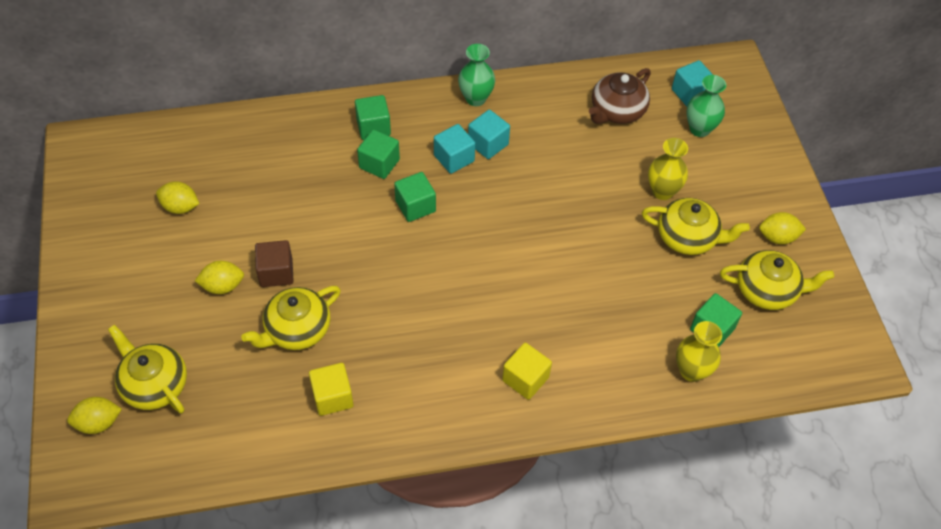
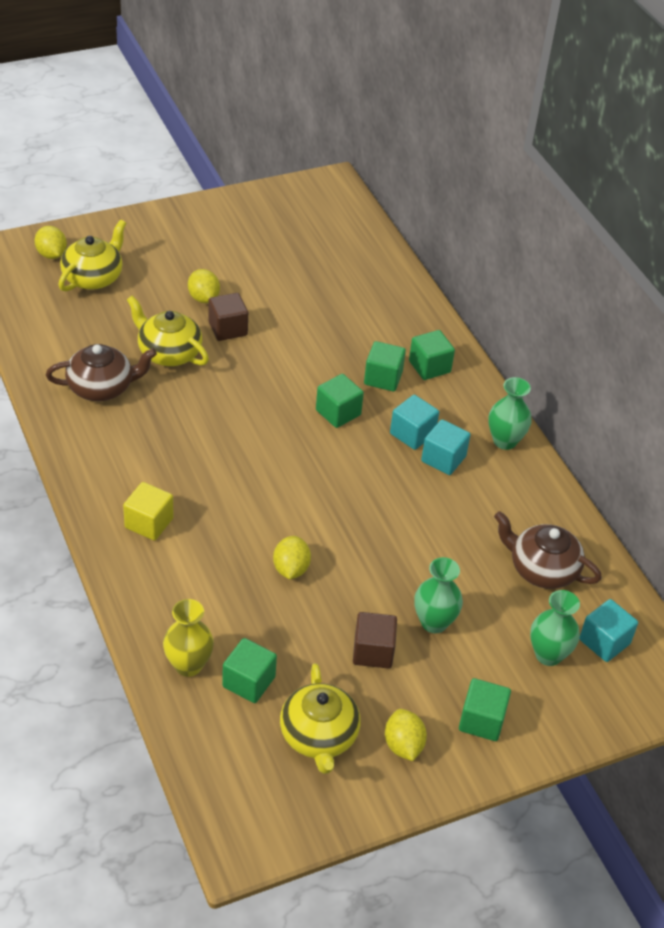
camera: 75 degrees right, 10 degrees down
(180, 207) = (282, 256): yellow lemon -> yellow lemon (291, 569)
(332, 397) = (102, 387): yellow cube -> brown teapot
(662, 191) = (434, 622): yellow vase -> green vase
(688, 237) = (373, 651): yellow teapot -> brown cube
(757, 184) = (481, 721): none -> green cube

